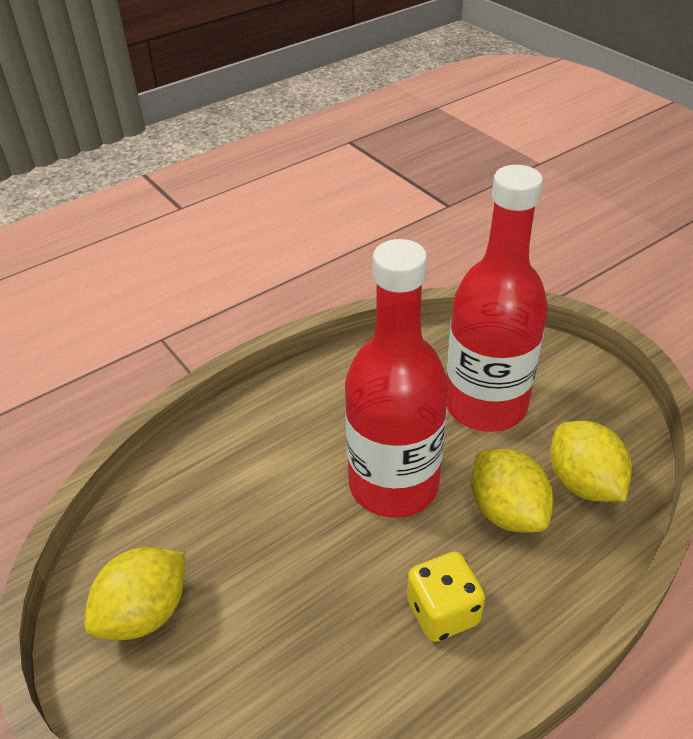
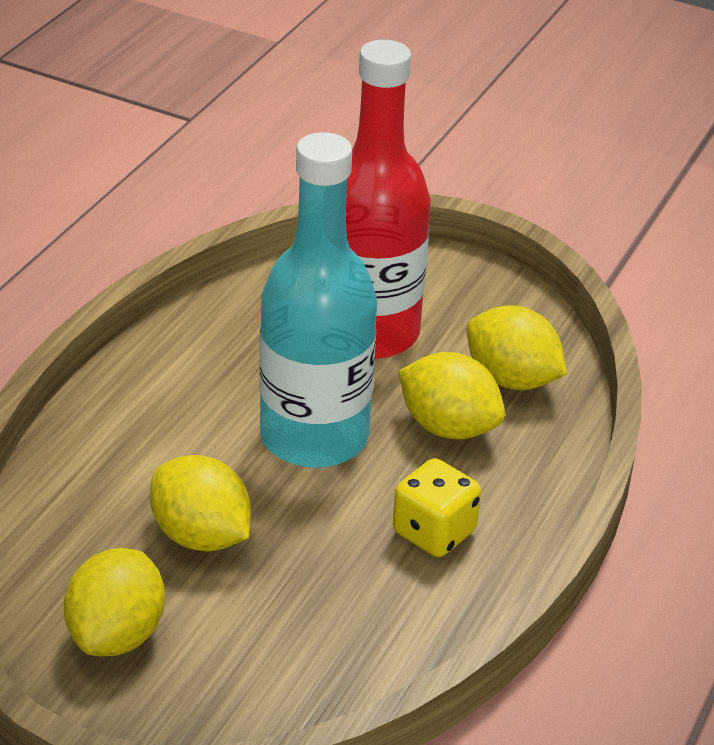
camera: 30 degrees left, 5 degrees down
(258, 545) = (201, 536): none -> yellow lemon
(393, 484) = (314, 437): red bottle -> turquoise bottle

